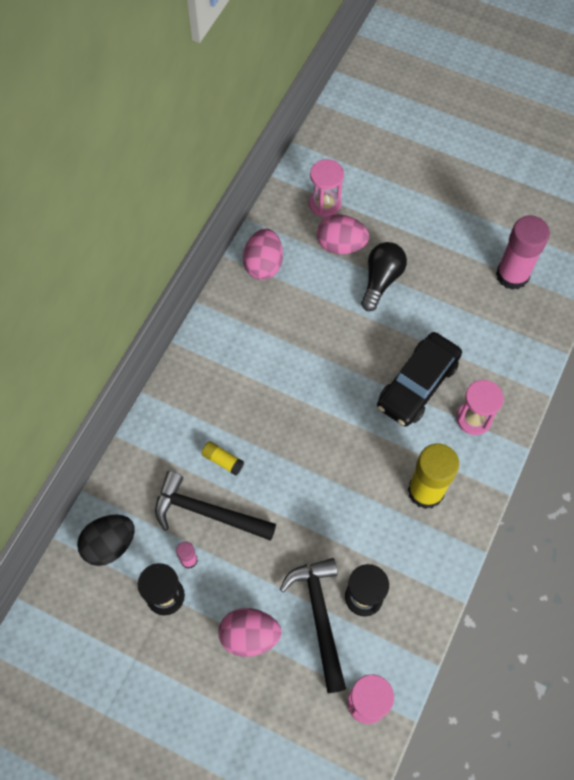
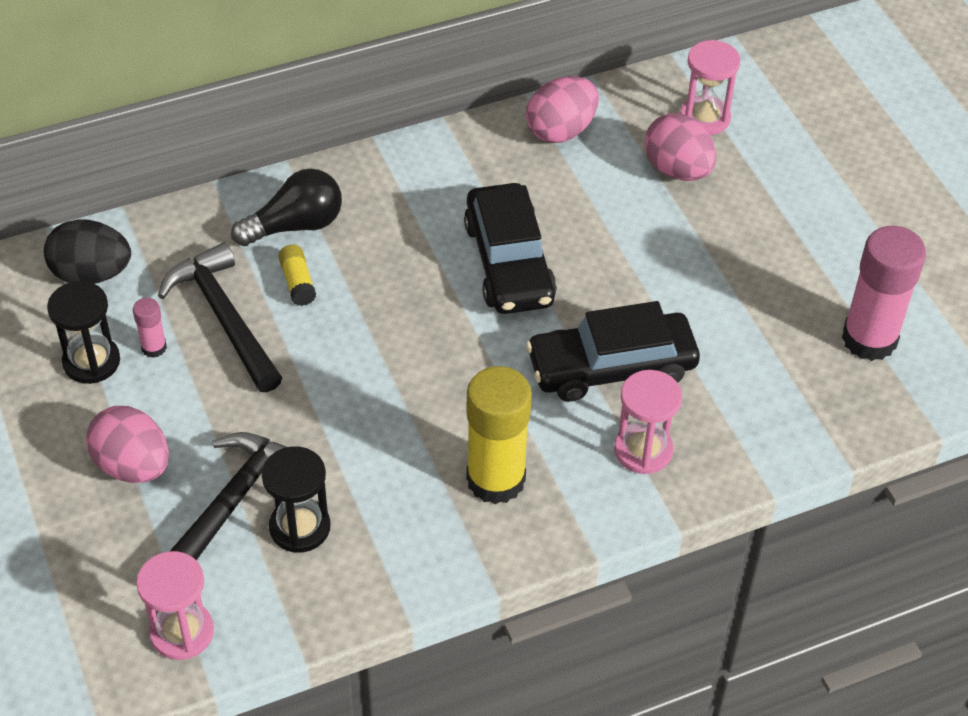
camera: 40 degrees right, 15 degrees down
(314, 364) = (509, 263): none -> black car
(381, 280) = (687, 235): black light bulb -> black light bulb (295, 226)

